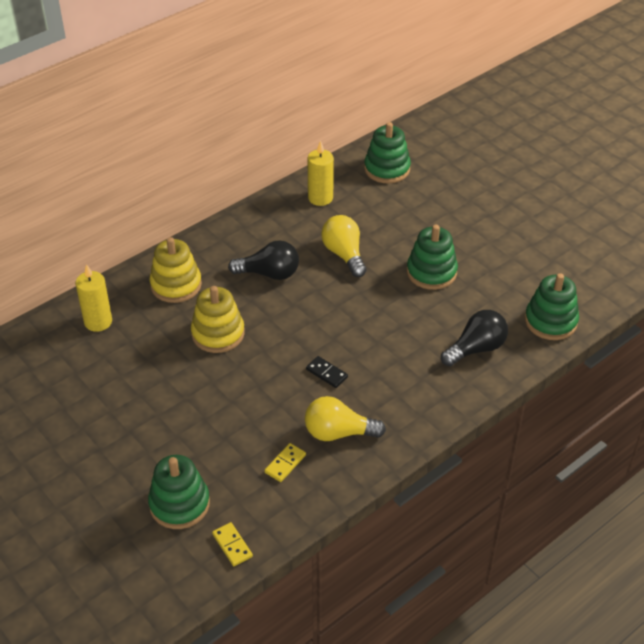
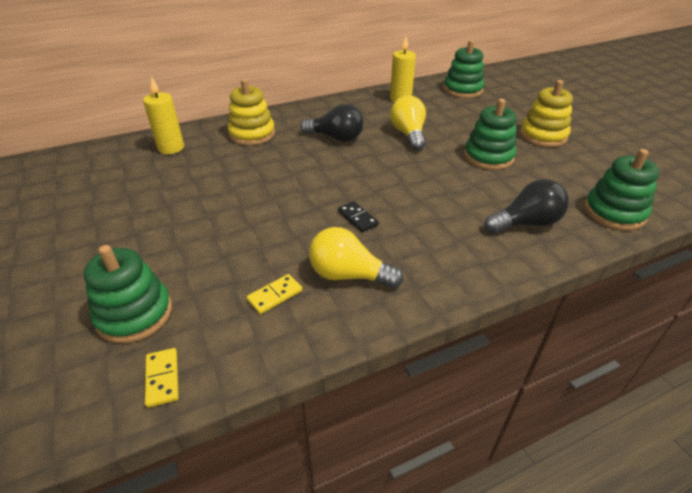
camera: 15 degrees right, 5 degrees down
(218, 333) = (268, 171): yellow stacking toy -> yellow stacking toy (543, 136)

